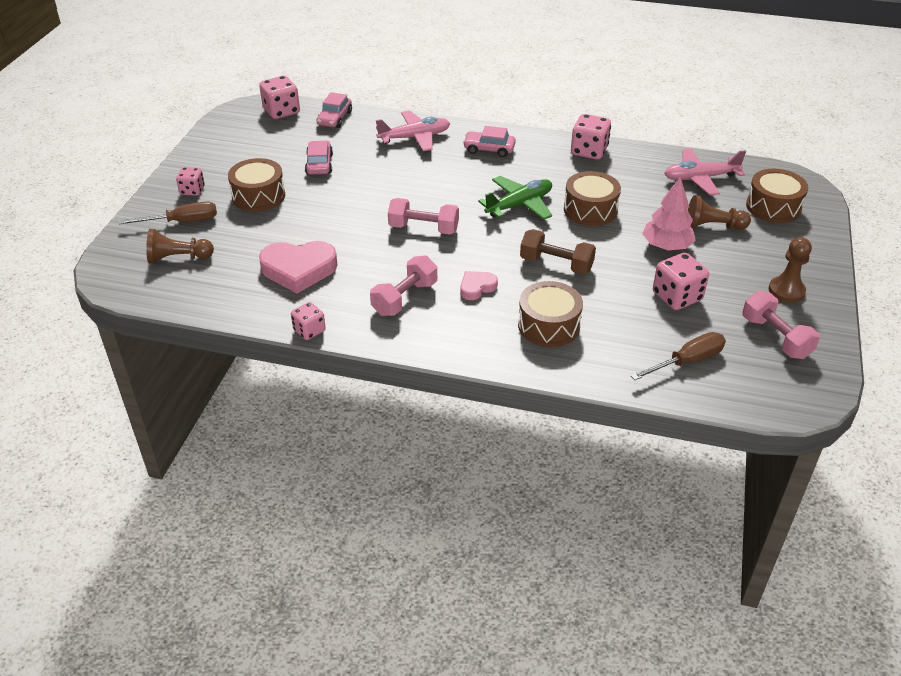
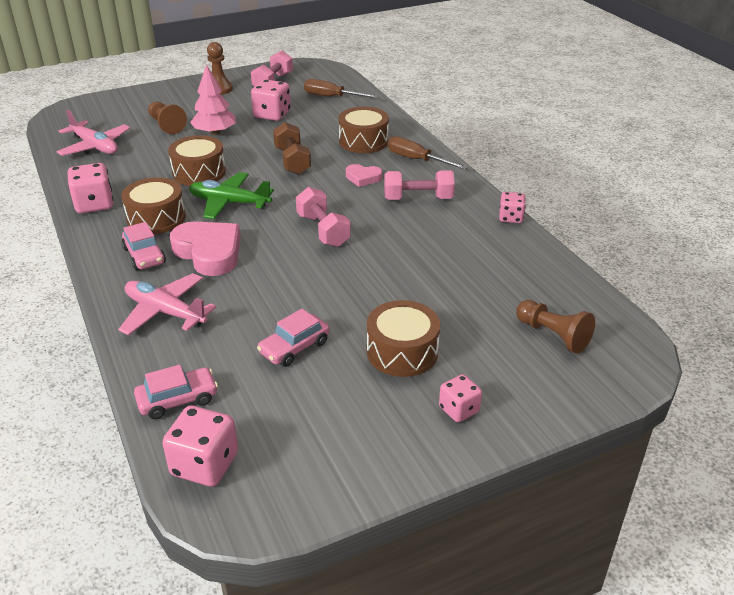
camera: 130 degrees left, 5 degrees down
(182, 222) = (511, 374): brown screwdriver -> brown screwdriver (417, 160)
(299, 270) = (462, 260): pink heart -> pink heart (209, 252)
(773, 207) = (113, 113): brown drum -> brown drum (156, 218)

